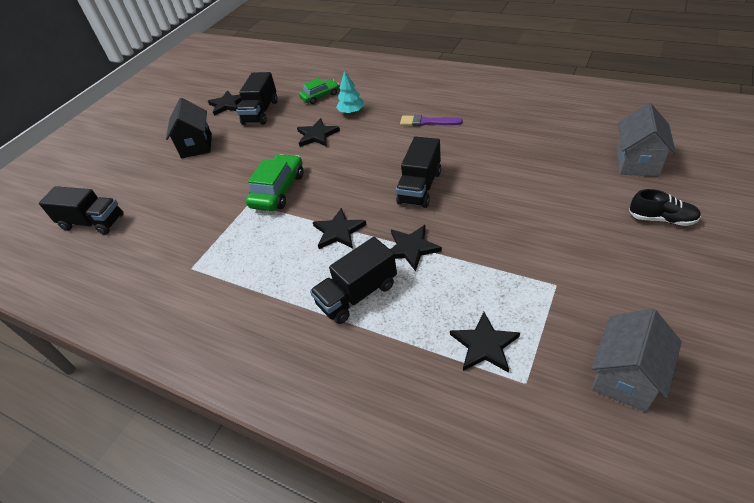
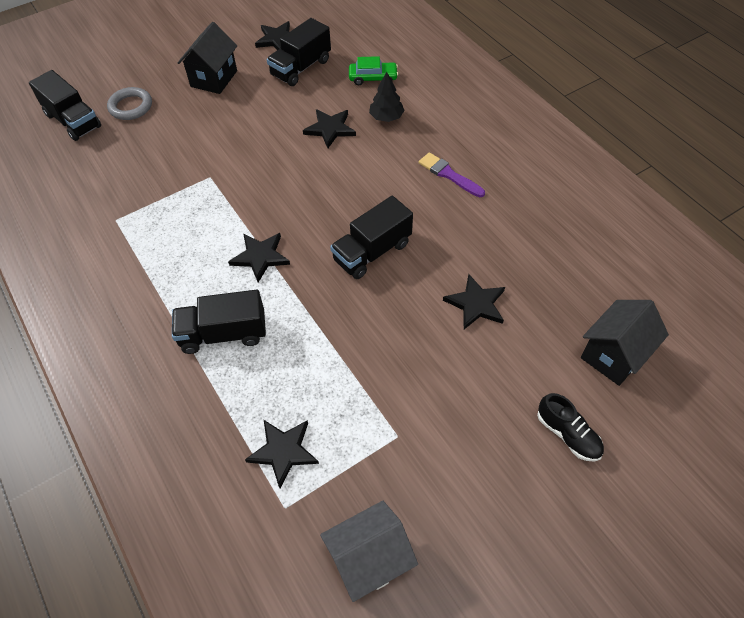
camera: 25 degrees right, 10 degrees up
(139, 191) = (131, 107): none -> grey ring
(278, 190) = (245, 177): green car -> none
(351, 112) = (386, 117): turquoise tree -> black tree
(411, 248) = (306, 315): black star -> black star (476, 304)
(637, 162) = (613, 355): grey house -> black house

